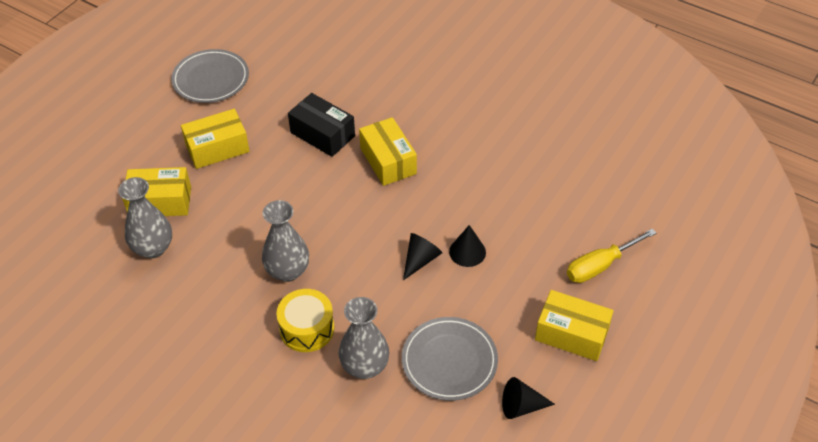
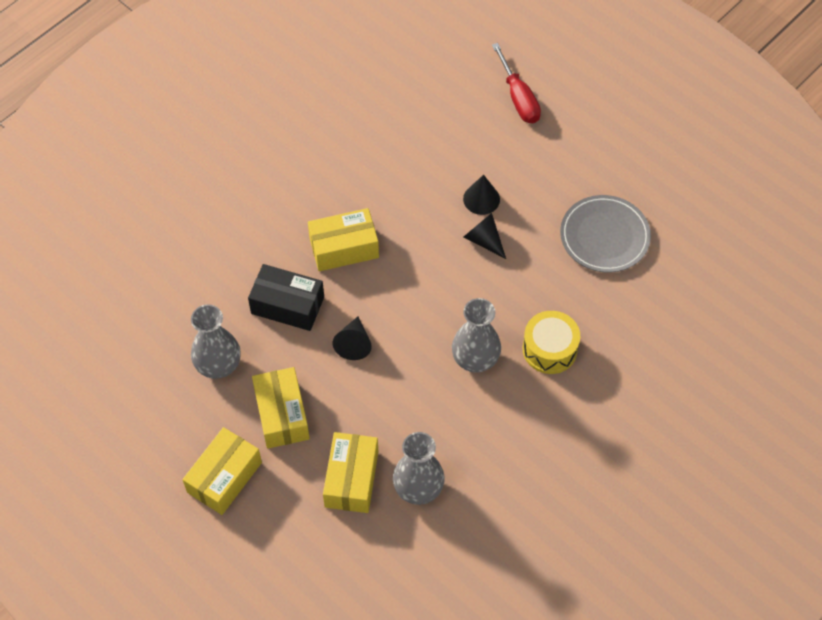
camera: 80 degrees left, 10 degrees up
(211, 79) = (161, 415): grey plate -> none
(322, 134) = (287, 305): black box -> black box turned 60 degrees clockwise
(365, 366) = (600, 305): grey vase -> grey vase (218, 365)
(521, 406) = (659, 191): black cone -> black cone (354, 343)
(571, 334) = (590, 137): yellow box -> yellow box (224, 477)
(600, 265) = (518, 97): yellow screwdriver -> red screwdriver

